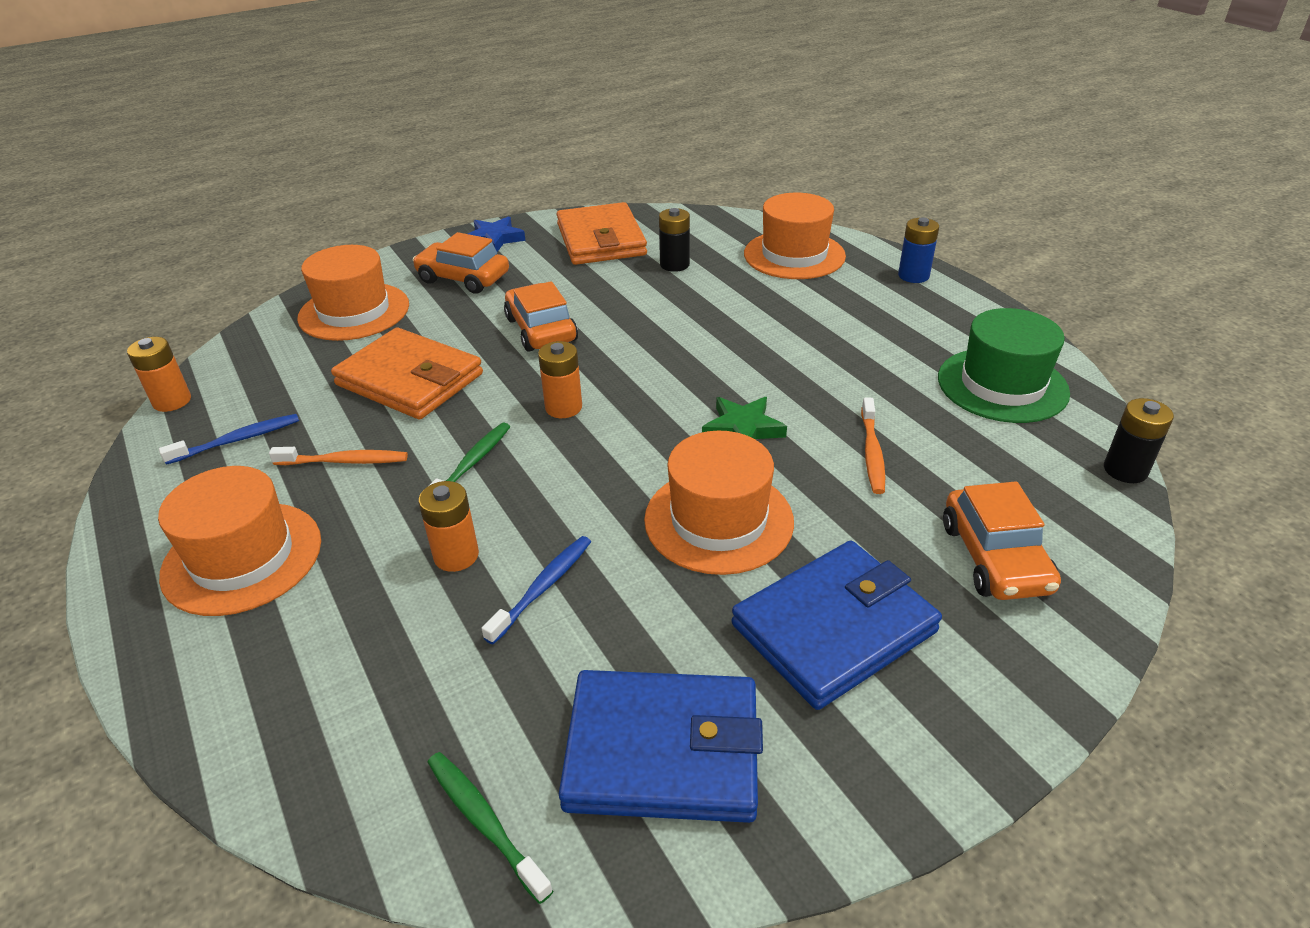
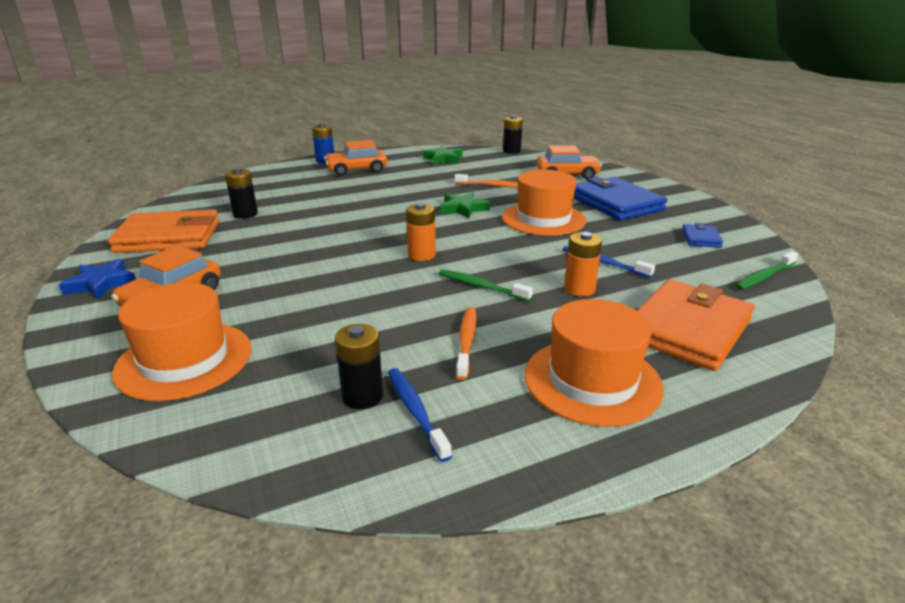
camera: 85 degrees left, 10 degrees down
(172, 401) = (308, 485): orange battery -> none
(270, 408) = (362, 396): none -> black battery
(410, 380) = (350, 317): orange wallet -> orange wallet (687, 329)
(541, 329) = (305, 262): orange car -> orange car (356, 170)
(663, 751) = (701, 238): blue wallet -> blue wallet, size x0.46
(794, 255) = (270, 182): orange hat -> none
(1002, 385) = (443, 159): green hat -> green star

